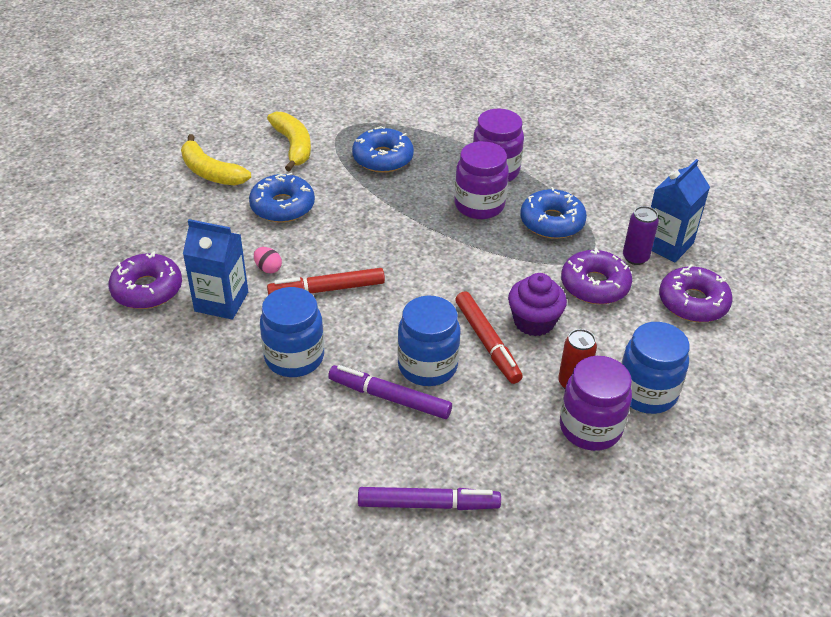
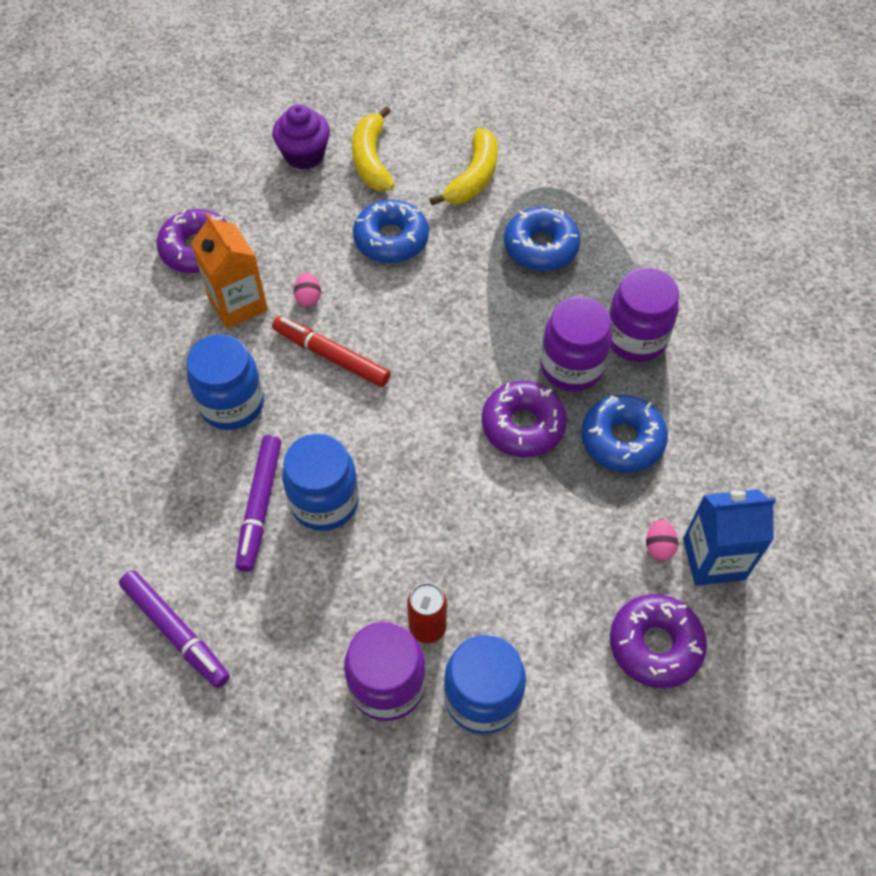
camera: 45 degrees right, 15 degrees up
(221, 301) = (238, 304): blue carton -> orange carton
(389, 398) = (260, 506): purple marker -> purple marker turned 150 degrees counterclockwise
(487, 342) = (402, 521): red marker -> none
(534, 322) = (470, 535): purple cupcake -> purple cupcake (304, 155)
(594, 285) = (577, 543): purple donut -> purple donut (523, 426)
(635, 257) = (659, 546): purple can -> pink egg

